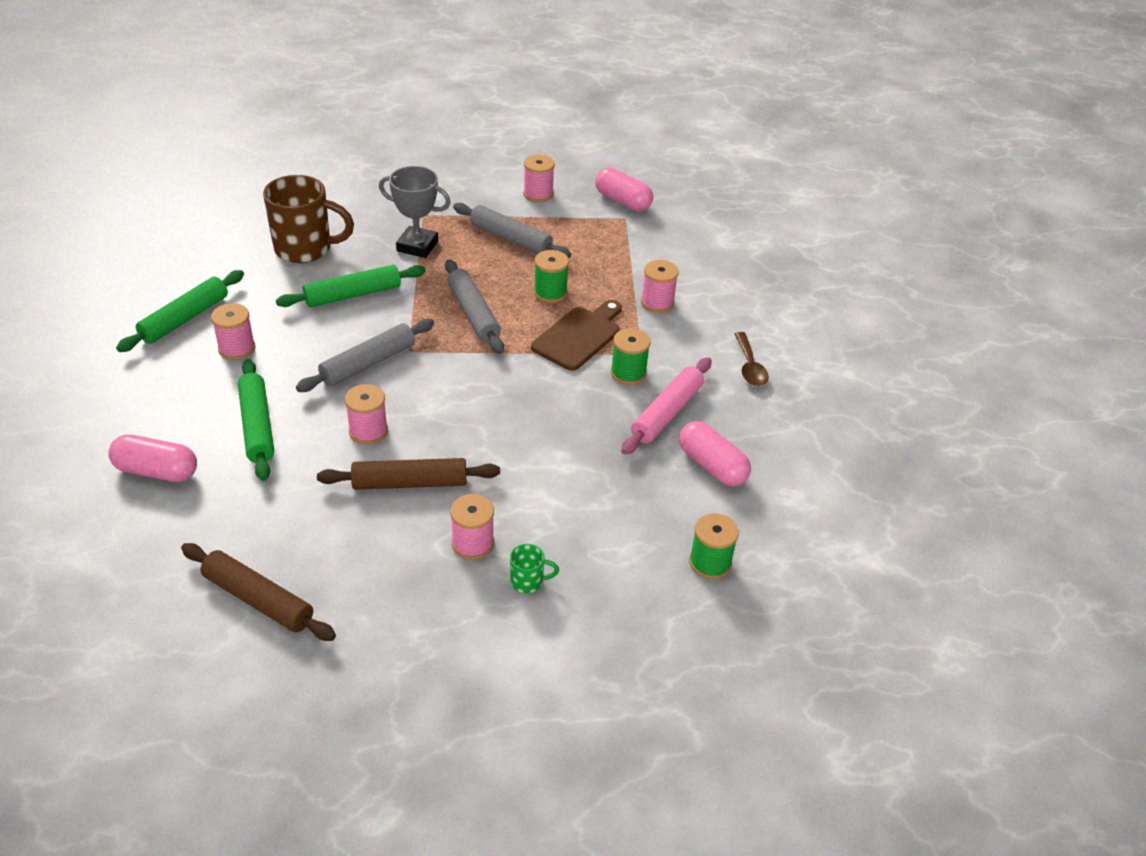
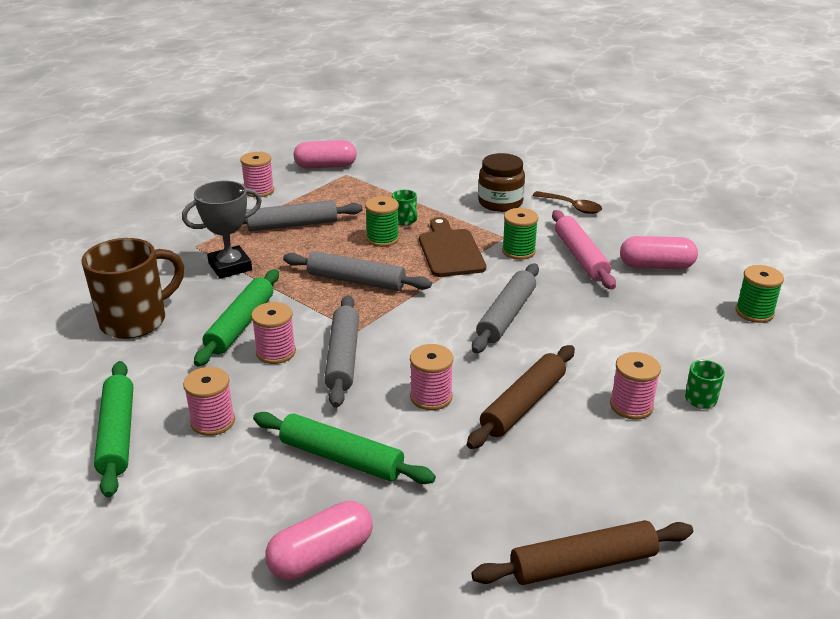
camera: 45 degrees left, 10 degrees down
(520, 415) = (506, 316): none -> grey rolling pin
(593, 288) = (405, 221): none -> green mug
(657, 302) = (457, 206): pink spool -> pink spool (276, 352)
(697, 322) = (500, 203): none -> brown jar

